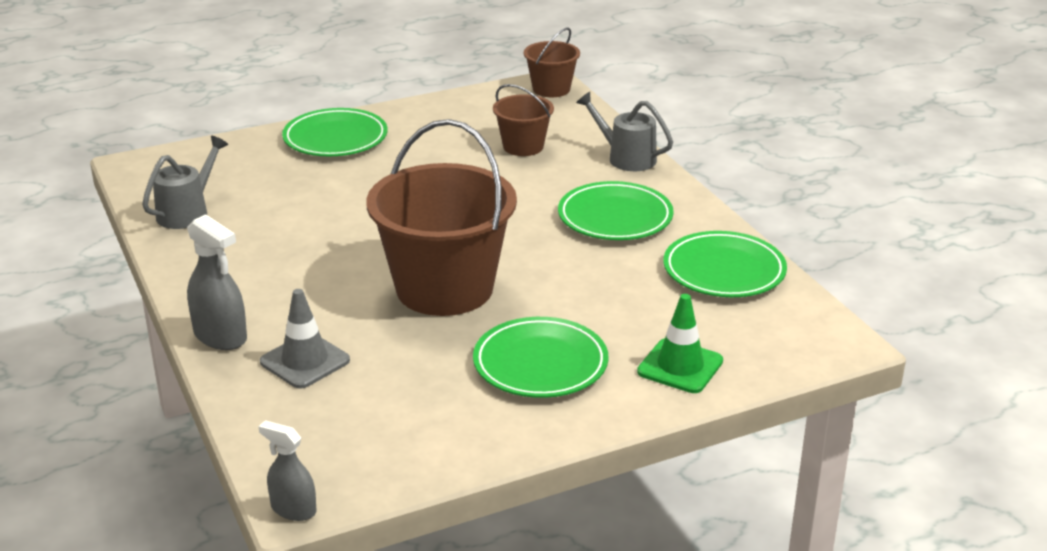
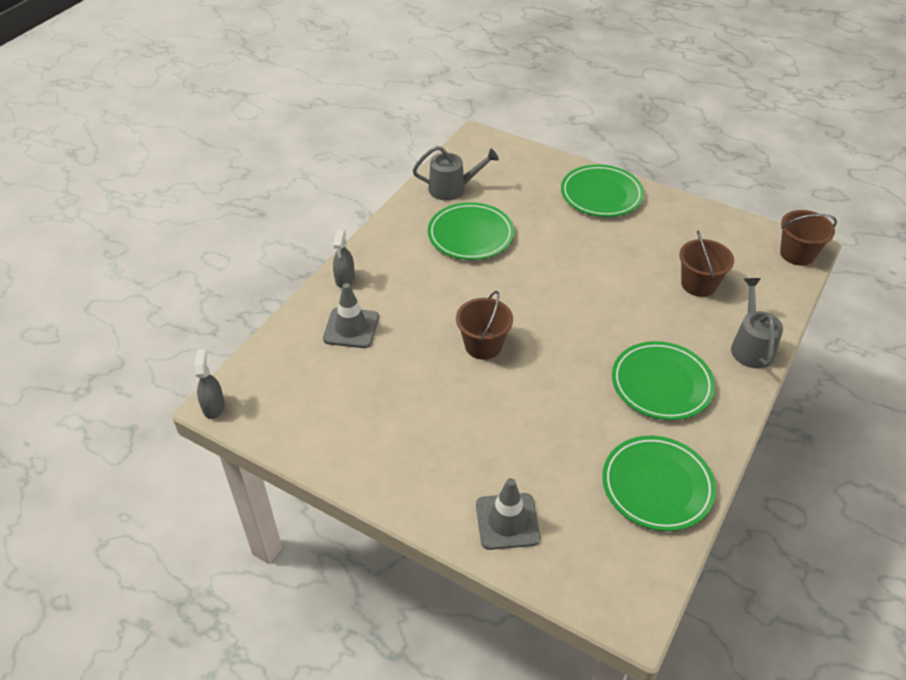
camera: 55 degrees right, 15 degrees up
(220, 336) = (345, 279): grey spray bottle -> grey spray bottle, size x0.65
(444, 288) = (483, 345): brown bucket -> brown bucket, size x0.49
(540, 364) = (443, 441): green plate -> green plate (470, 235)
(680, 366) = (507, 521): green traffic cone -> grey traffic cone

